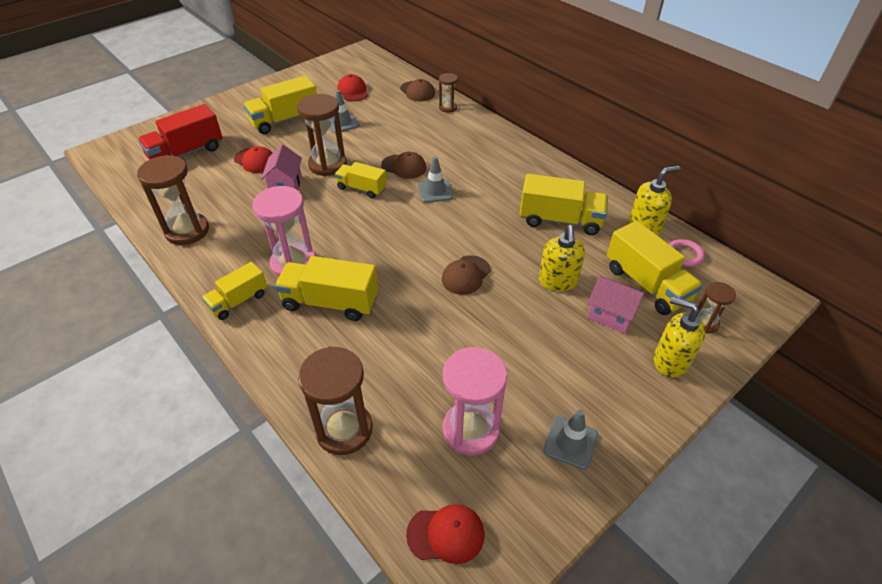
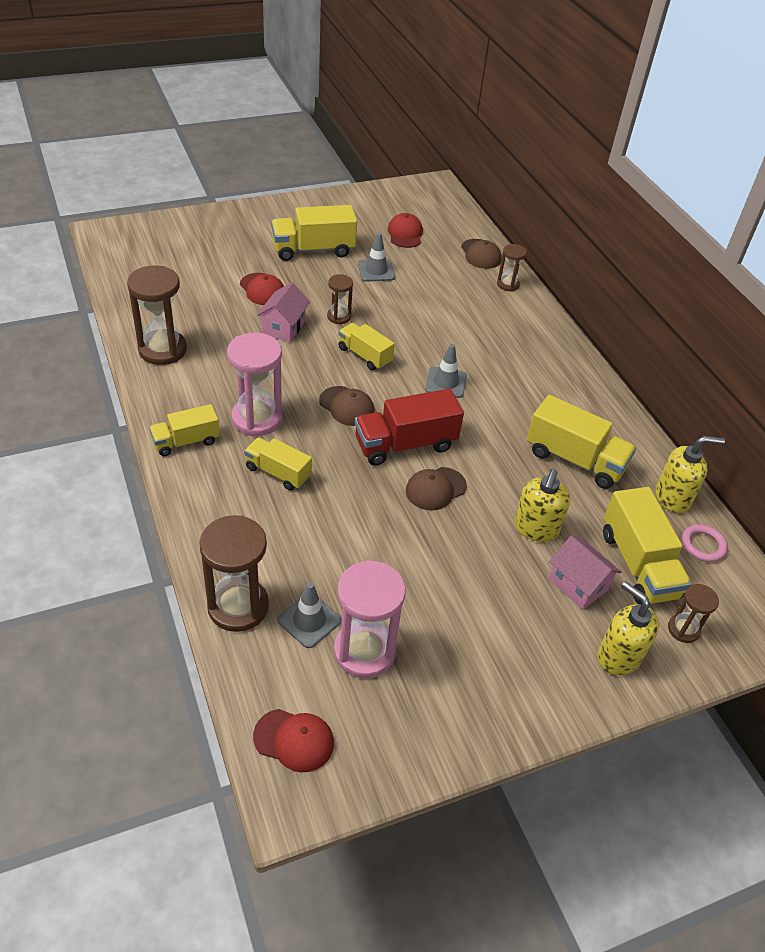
camera: 15 degrees right, 0 degrees up
(186, 153) = (193, 260): red truck -> red truck (405, 444)
(327, 165) = (339, 317): brown hourglass -> brown hourglass, size x0.54
(330, 302) = (278, 473): yellow truck -> yellow truck, size x0.63
(404, 167) = (423, 343): brown cap -> brown cap (346, 406)
(570, 442) = (462, 700): grey traffic cone -> grey traffic cone (309, 620)

